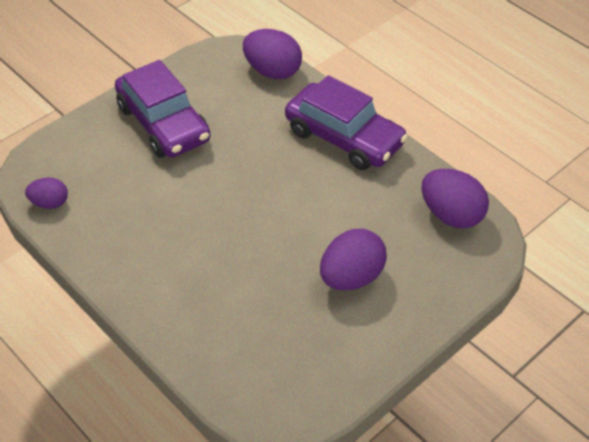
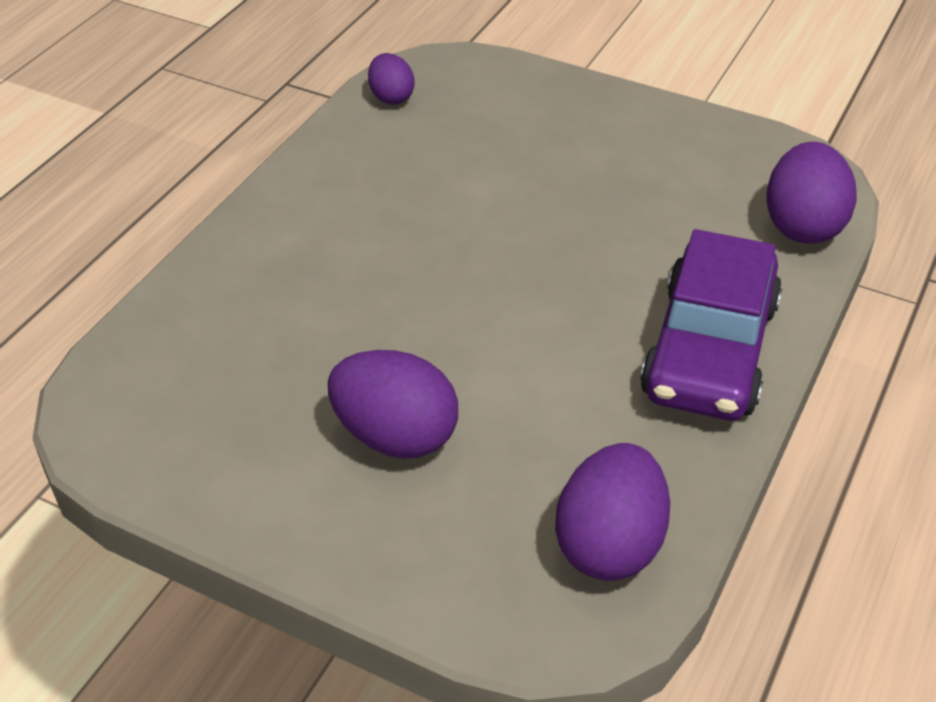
camera: 70 degrees right, 5 degrees down
(163, 123) = (602, 148): purple car -> none

